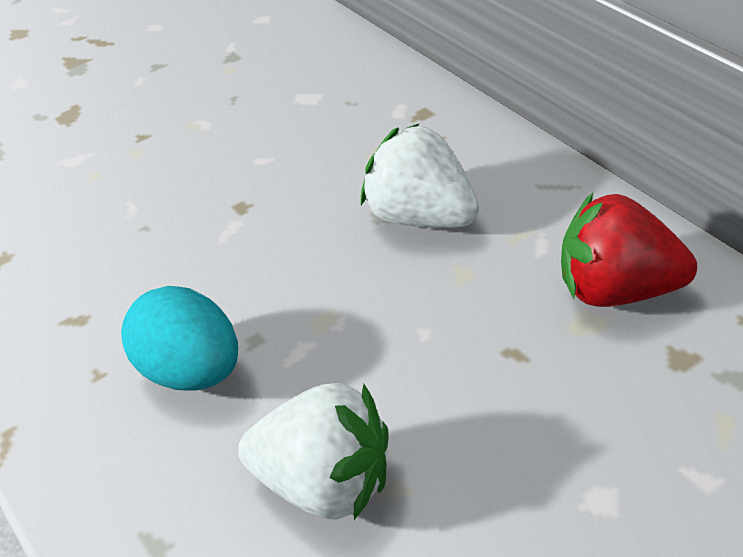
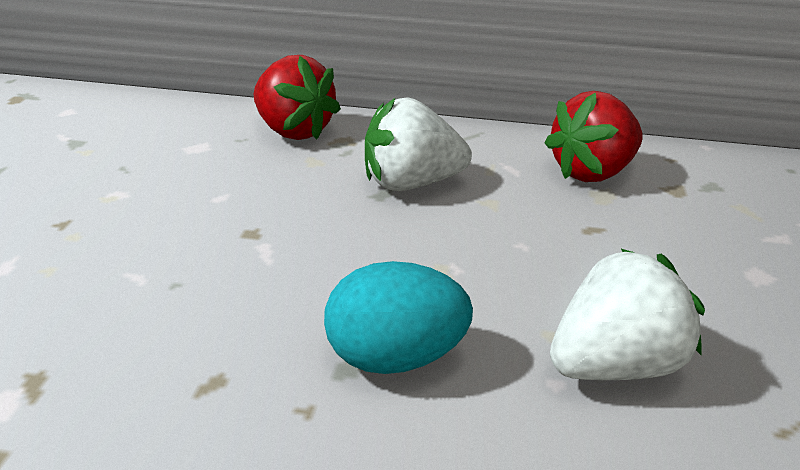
camera: 50 degrees left, 10 degrees down
(401, 111) = (293, 131): none -> red strawberry

